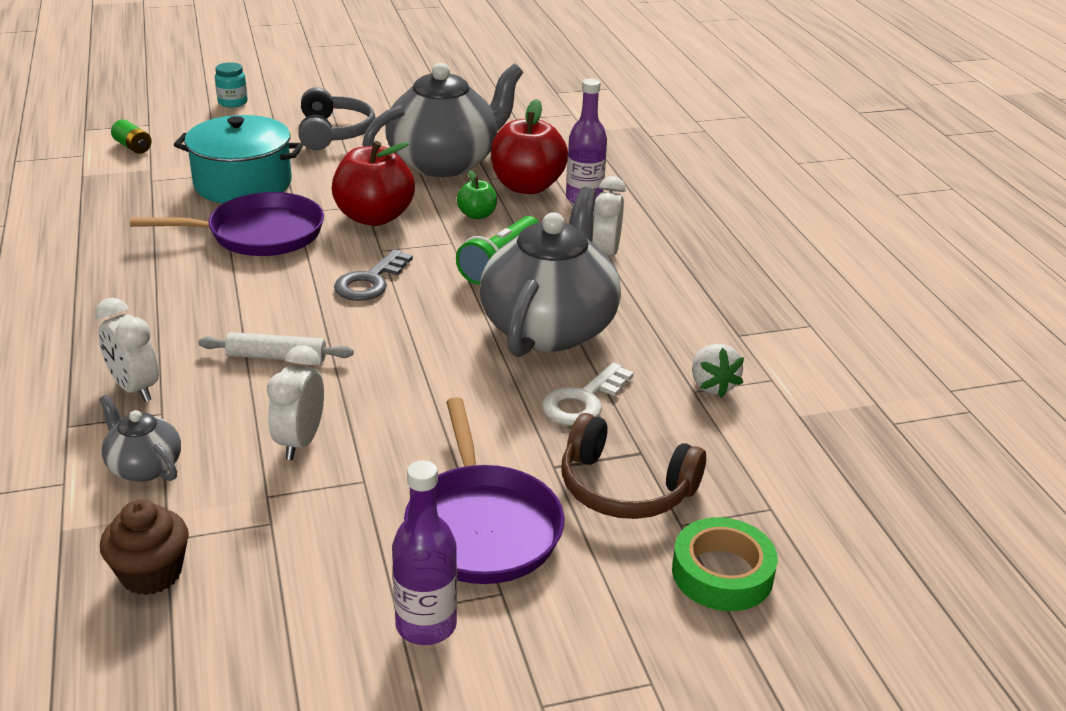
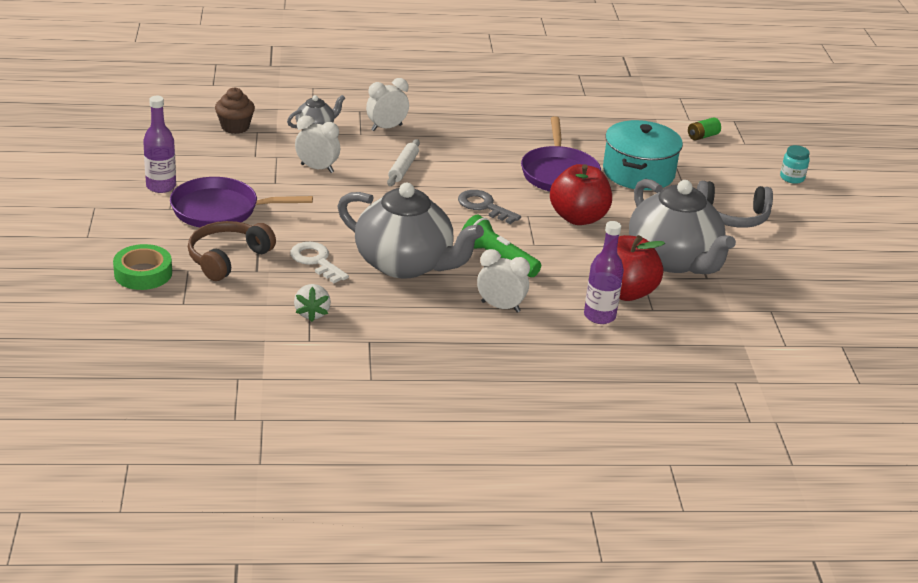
camera: 100 degrees right, 0 degrees up
(477, 215) = (576, 261): green apple -> none
(712, 386) = (312, 313): white strawberry -> white strawberry turned 90 degrees counterclockwise

